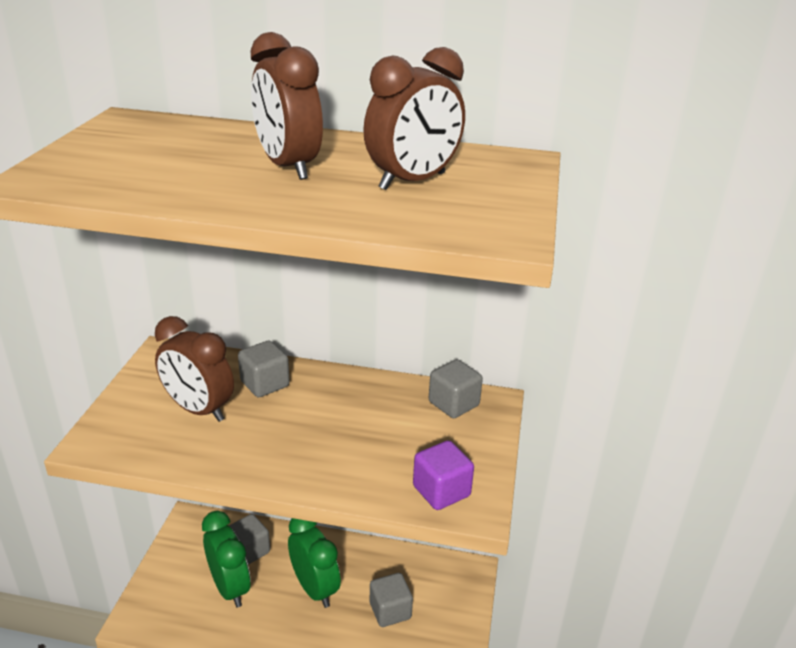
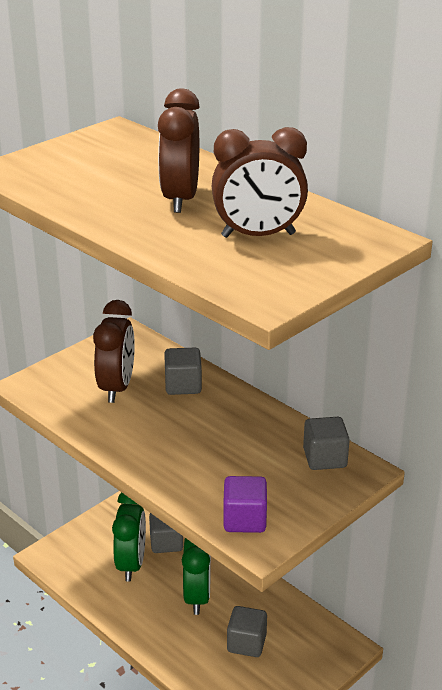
camera: 35 degrees right, 0 degrees up
(199, 410) = (117, 388): brown clock -> brown clock turned 150 degrees counterclockwise

